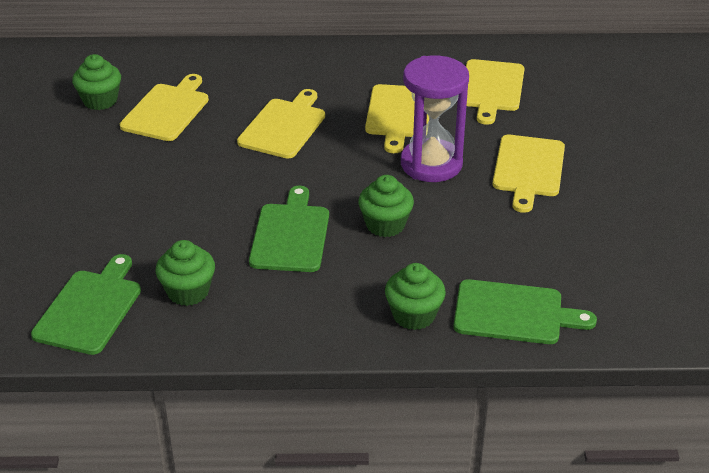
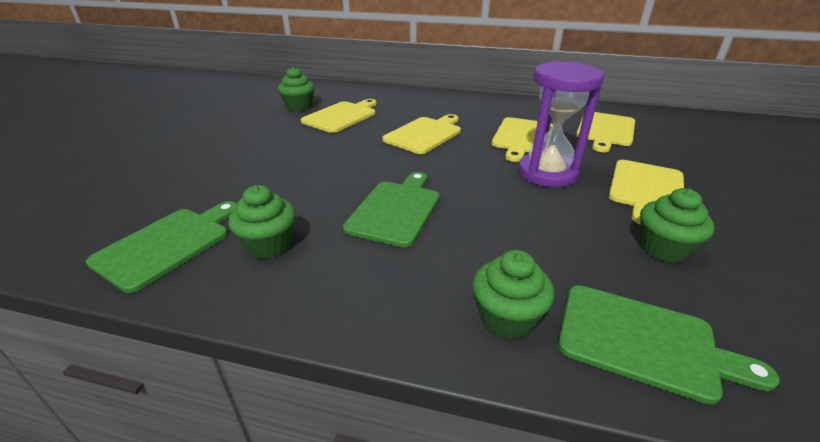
camera: 15 degrees right, 5 degrees down
(385, 225) = (493, 215): green cupcake -> green cupcake (663, 249)

